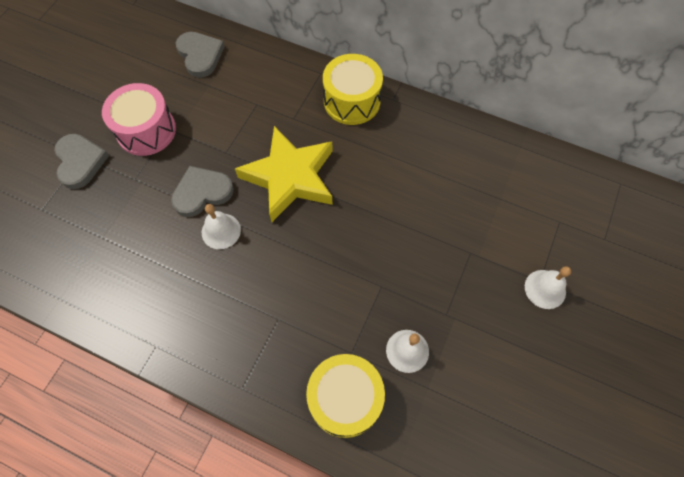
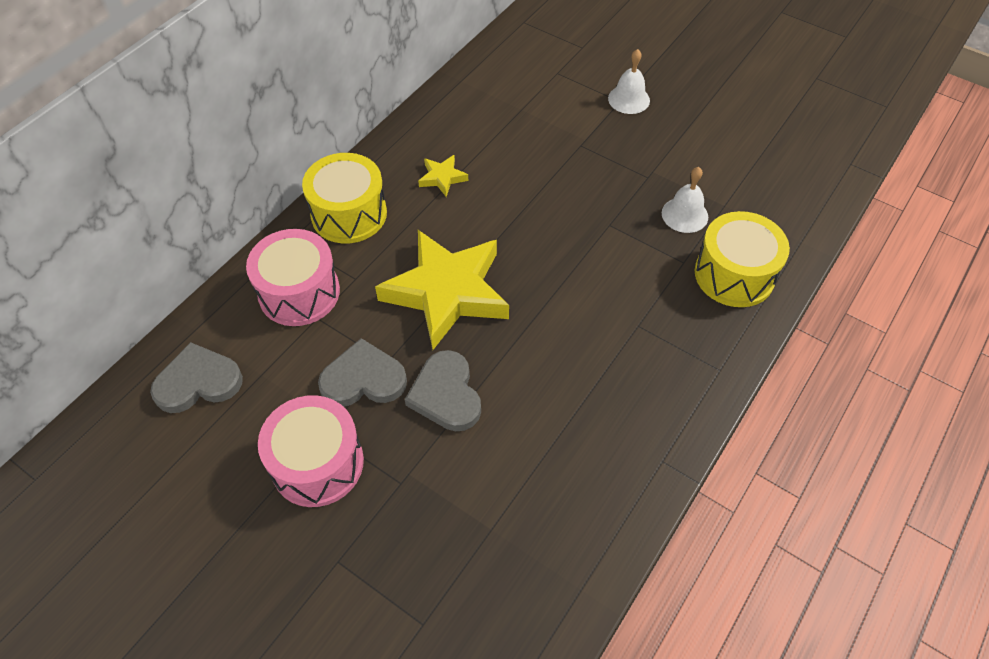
camera: 80 degrees left, 10 degrees down
(80, 162) = (348, 564): grey heart -> grey heart (363, 379)
(221, 231) = (510, 376): white bell -> none
(276, 89) = (299, 292): none -> pink drum
(403, 154) = (442, 178): none -> yellow star

